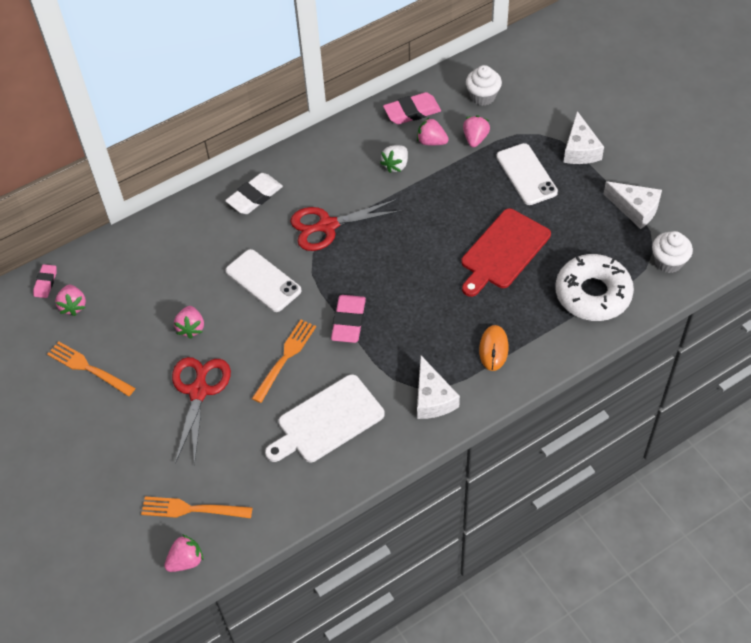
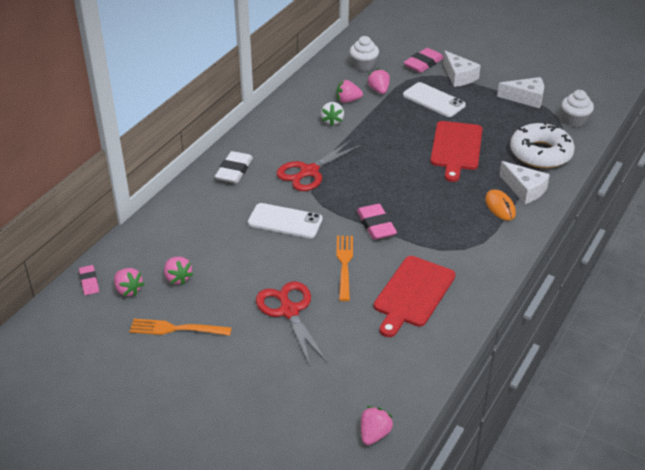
camera: 30 degrees left, 15 degrees down
(191, 328) = (248, 271): pink strawberry -> pink strawberry (178, 278)
(192, 509) = (350, 395): orange fork -> none
(327, 421) = (413, 294): white cutting board -> red cutting board
(412, 112) = (318, 87): pink eraser -> pink eraser (423, 63)
(432, 398) = (481, 251): white cheese -> white cheese (524, 189)

